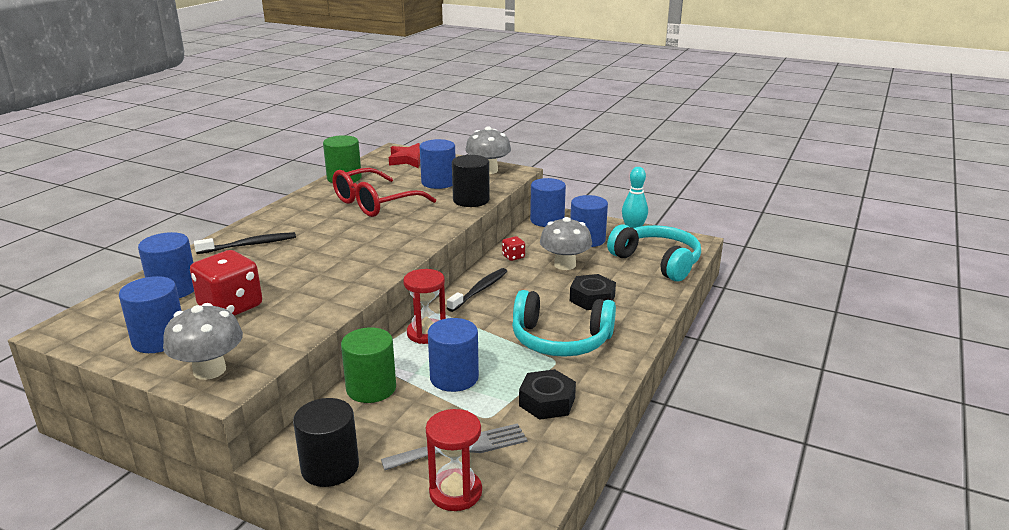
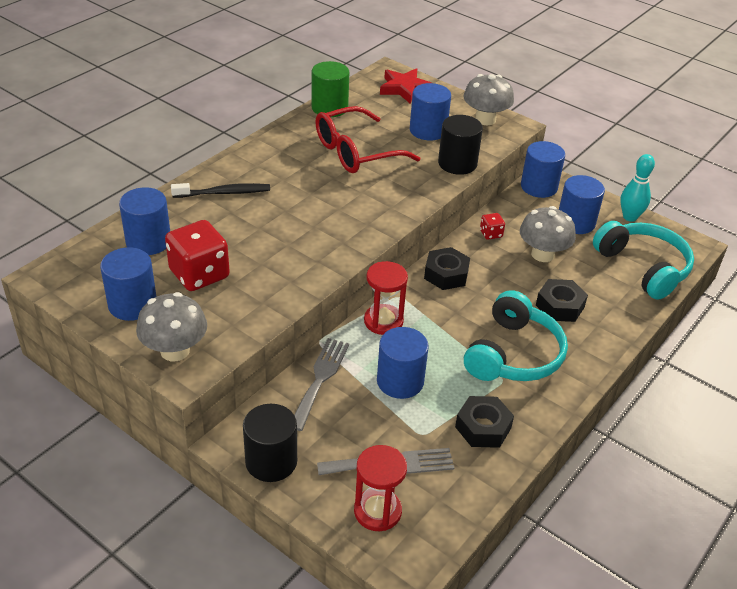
camera: 10 degrees right, 15 degrees up
(371, 388) = (320, 379): green cylinder -> grey fork
(479, 290) = (446, 274): black toothbrush -> black nut
(560, 340) = (514, 354): turquoise headphones -> turquoise headphones turned 90 degrees counterclockwise

